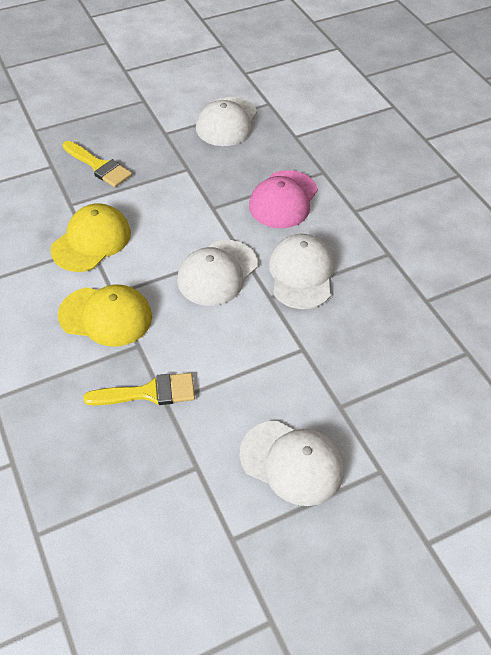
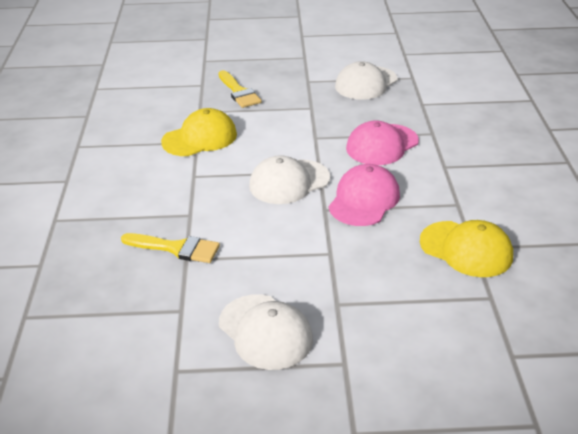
camera: 25 degrees right, 15 degrees down
(106, 316) = (177, 189): yellow cap -> yellow cap (466, 249)
(301, 274) = (364, 200): white cap -> pink cap

